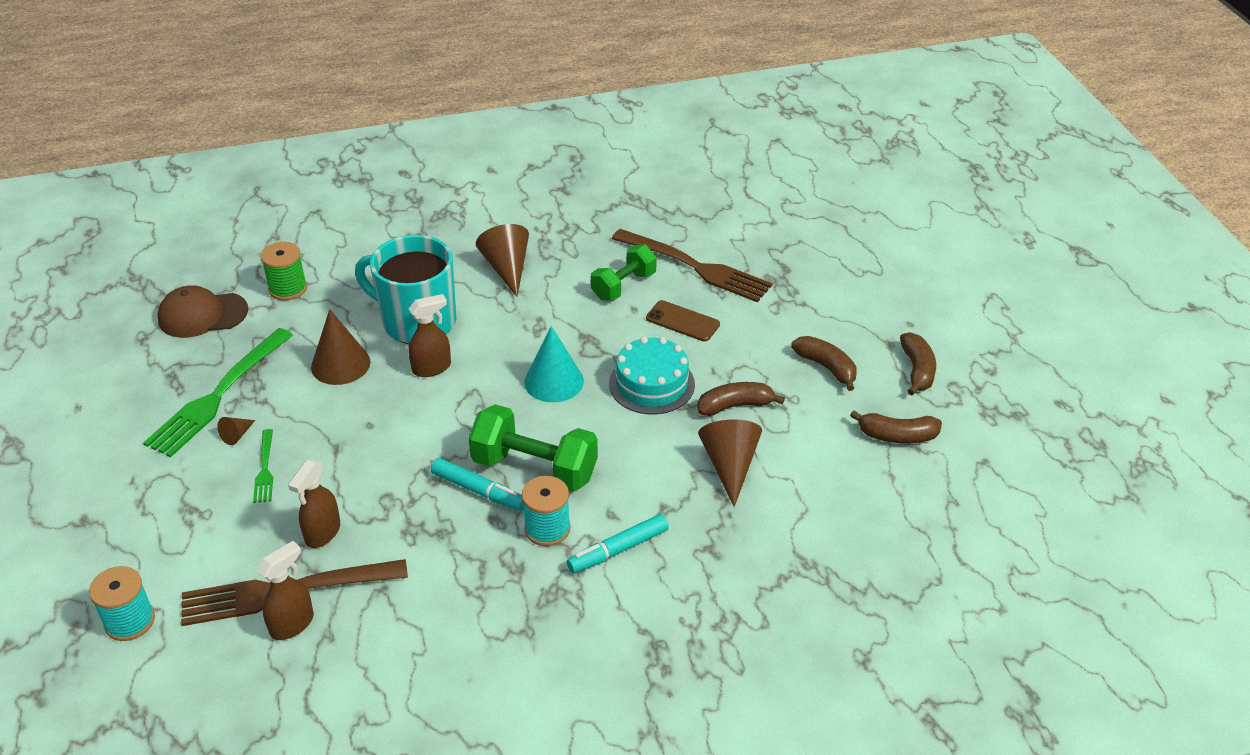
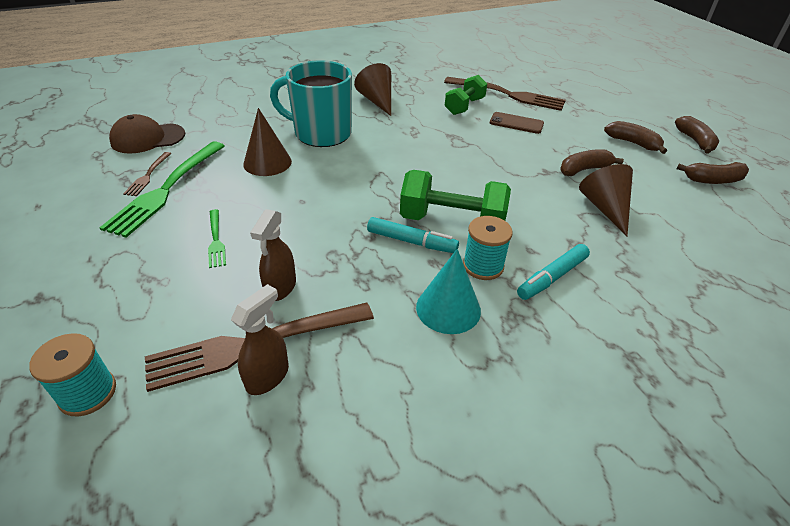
camera: 10 degrees left, 0 degrees up
(199, 373) = (148, 175): none -> brown fork
(237, 435) = (186, 216): brown cone -> none
(288, 288) = (215, 119): green spool -> none
(432, 368) = (342, 160): brown spray bottle -> none
(554, 381) = (440, 163): turquoise cone -> turquoise cone (448, 308)
(651, 384) = (515, 160): turquoise cake -> none

